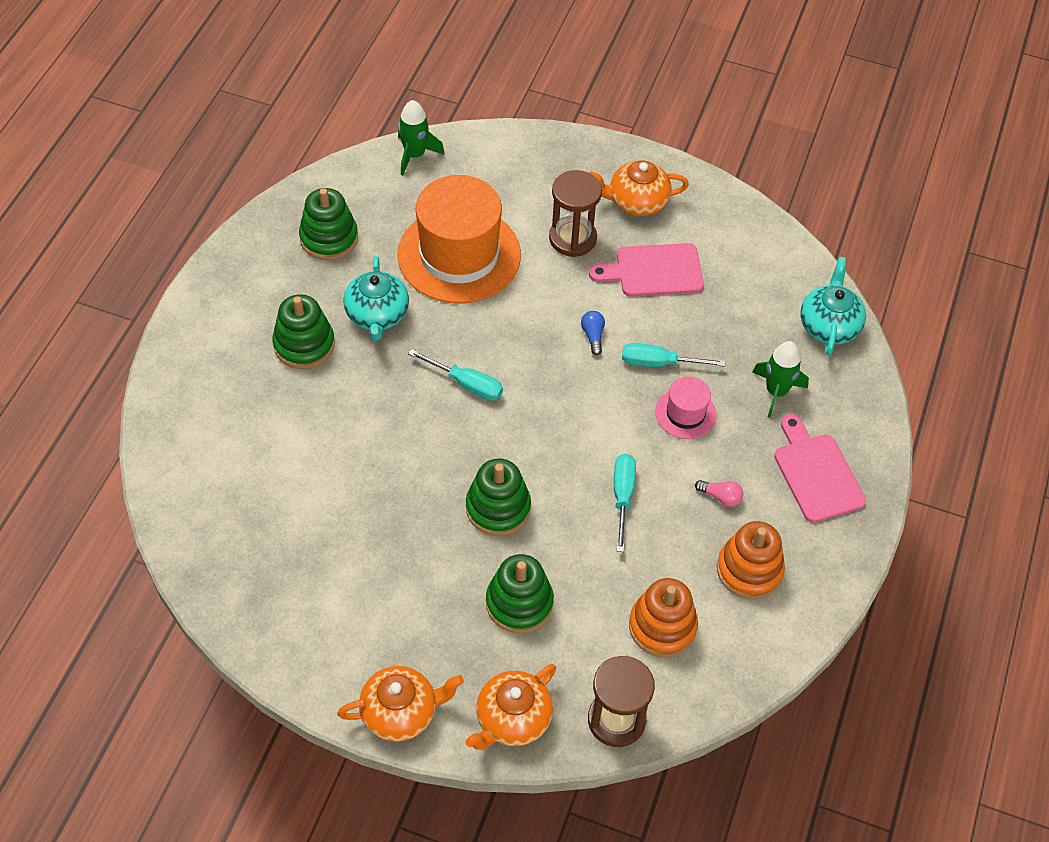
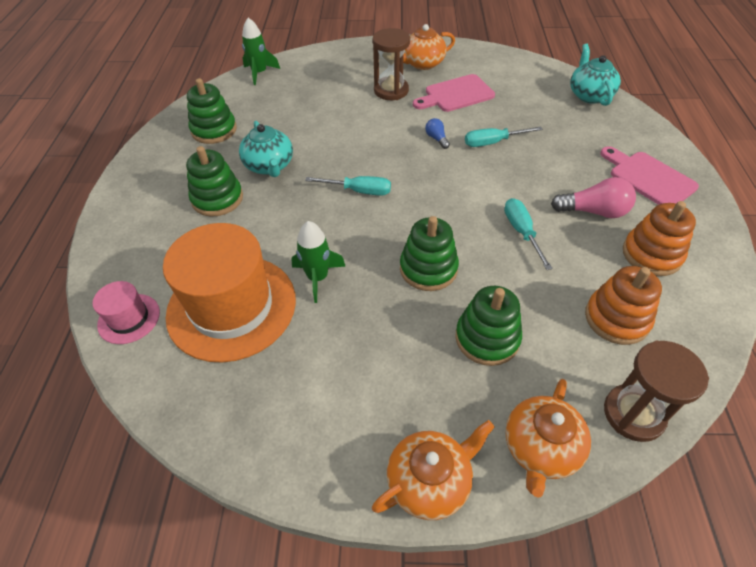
camera: 15 degrees left, 5 degrees down
(459, 255) = (315, 117): orange hat -> orange hat (231, 306)
(685, 413) = (531, 167): pink hat -> pink hat (129, 318)
(720, 497) = (594, 211): pink light bulb -> pink light bulb, size x1.86
(776, 392) = (584, 138): green rocket -> green rocket (317, 278)

